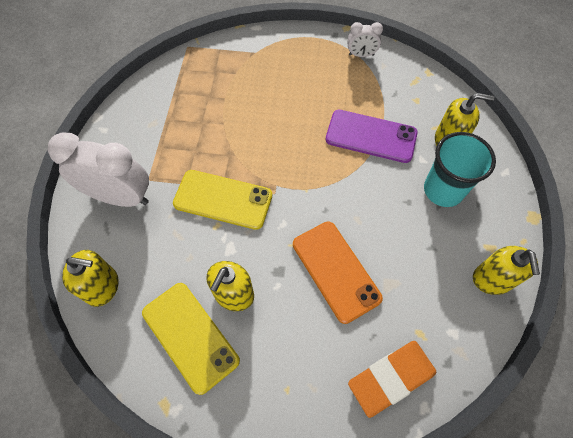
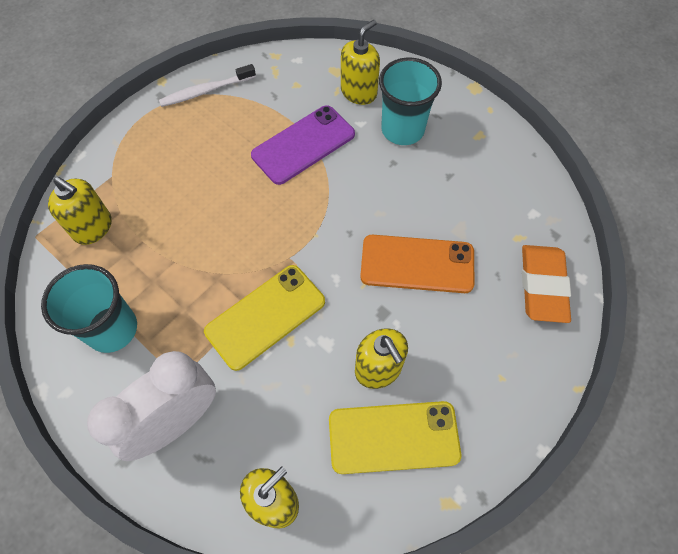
camera: 55 degrees left, 0 degrees up
(156, 124) = (112, 329): none -> turquoise cup
(361, 55) = (206, 91): white clock -> white toothbrush
(492, 279) = (507, 154): yellow soap dispenser -> yellow soap dispenser (93, 227)

